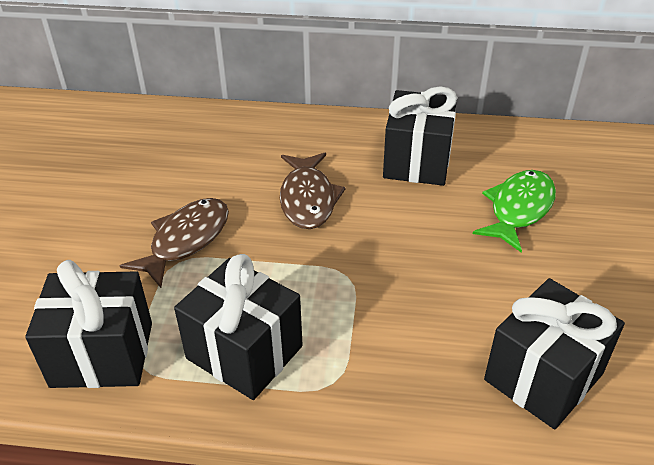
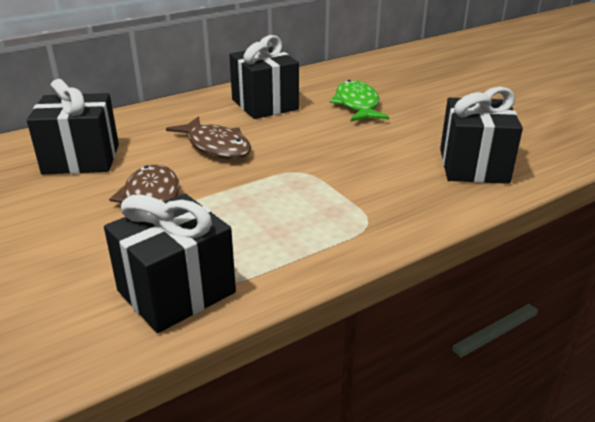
camera: 40 degrees left, 10 degrees down
(244, 352) = (288, 237): black gift -> black gift (81, 159)

